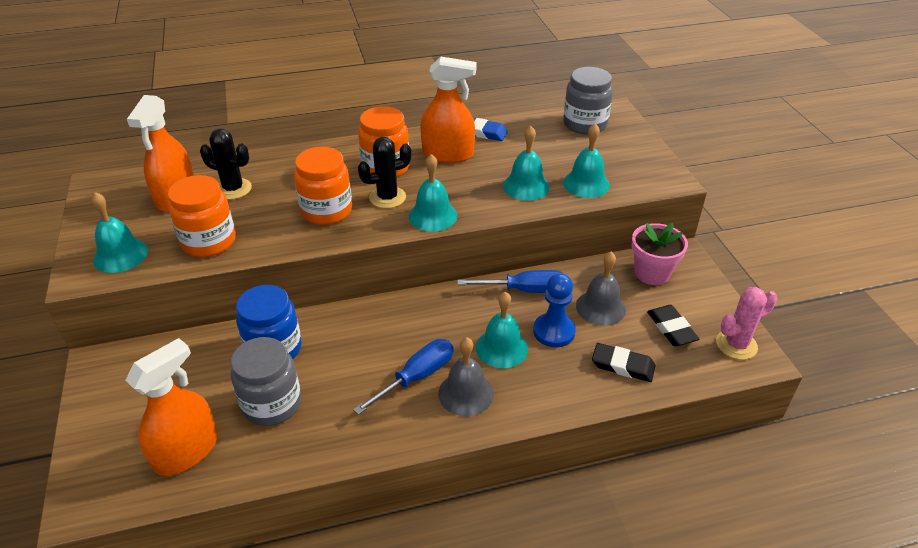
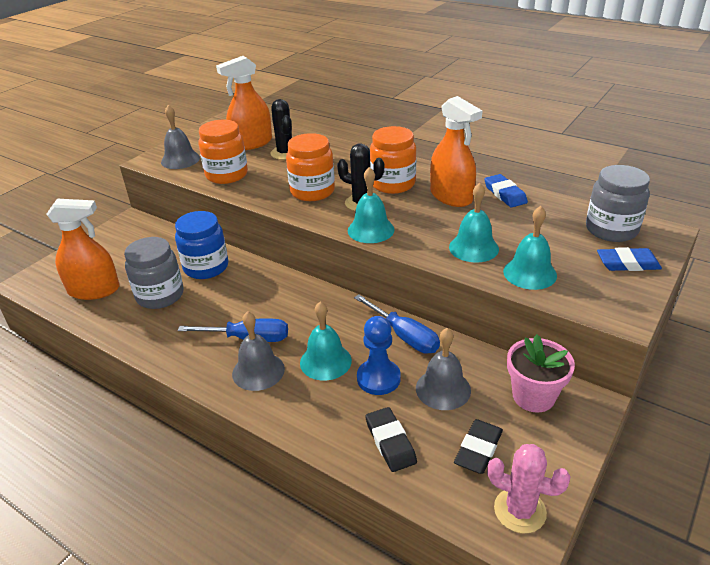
camera: 50 degrees right, 5 degrees down
(120, 255) = (180, 160): turquoise bell -> grey bell
(626, 143) = (627, 263): none -> blue eraser

